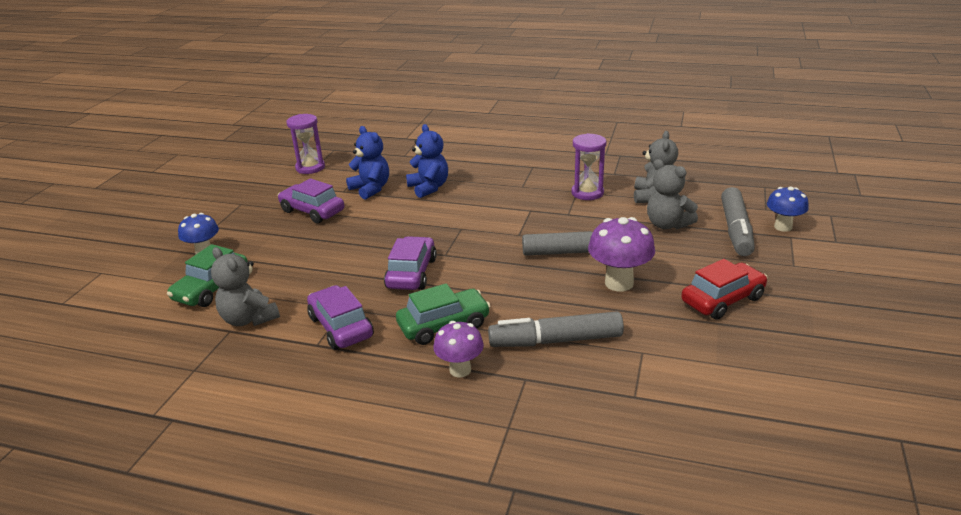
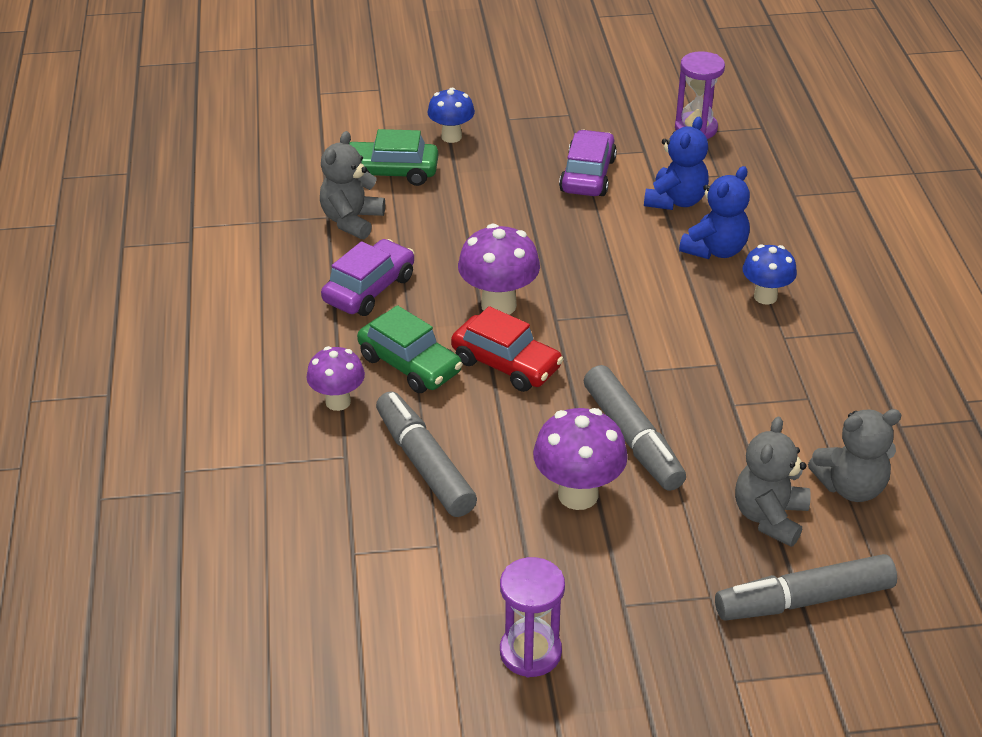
camera: 65 degrees right, 10 degrees up
(411, 273) = (498, 305): purple car -> purple mushroom
(587, 193) = (811, 410): purple hourglass -> purple hourglass (530, 652)
(722, 300) = (593, 607): red car -> red car (506, 364)
(783, 227) = (852, 659): blue mushroom -> blue mushroom (765, 296)

